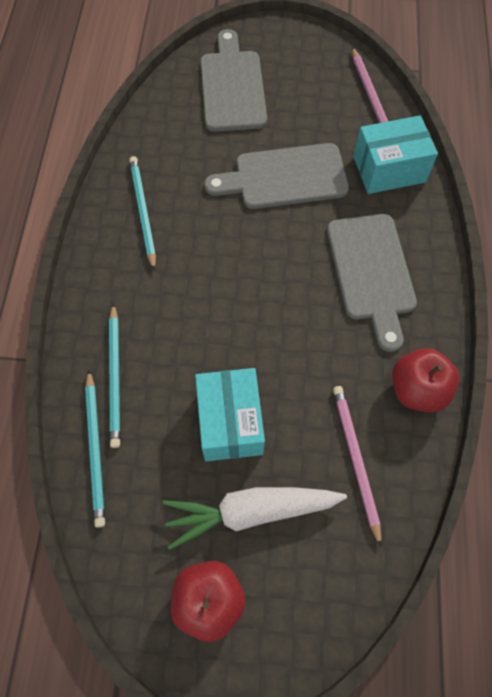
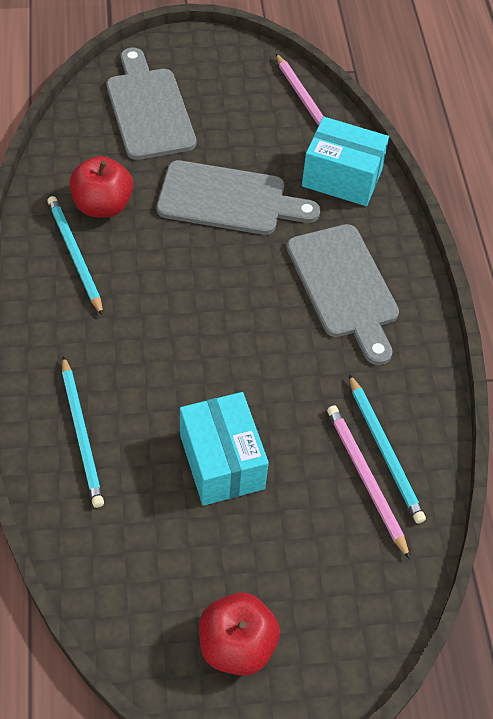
camera: 15 degrees left, 10 degrees down
(96, 449) = (76, 512): turquoise pencil -> turquoise pencil (385, 451)
(251, 511) = (264, 548): white carrot -> none
(284, 177) = (228, 199): grey cutting board -> grey cutting board turned 150 degrees counterclockwise
(389, 169) = (342, 178): turquoise box -> turquoise box turned 45 degrees clockwise
(417, 390) = (417, 399): red apple -> red apple (103, 206)

